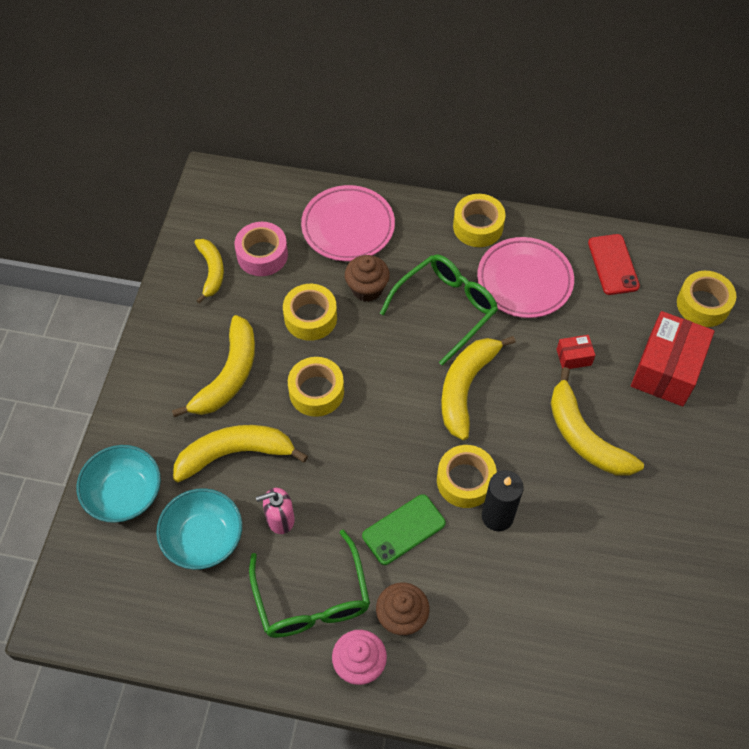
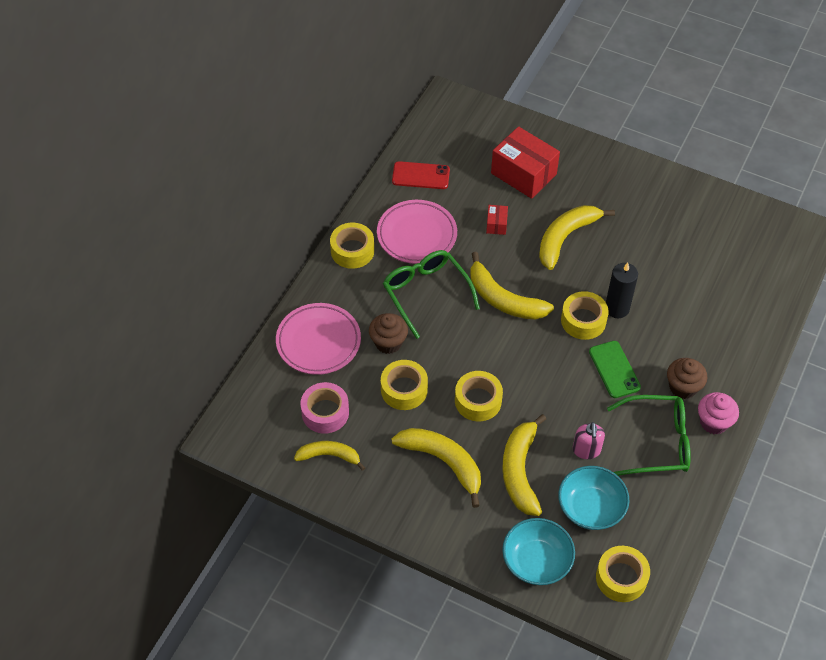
camera: 75 degrees left, 5 degrees down
(584, 436) = (565, 238): yellow banana -> yellow banana turned 150 degrees clockwise
(703, 304) = (474, 135): yellow tape -> yellow tape (621, 578)

